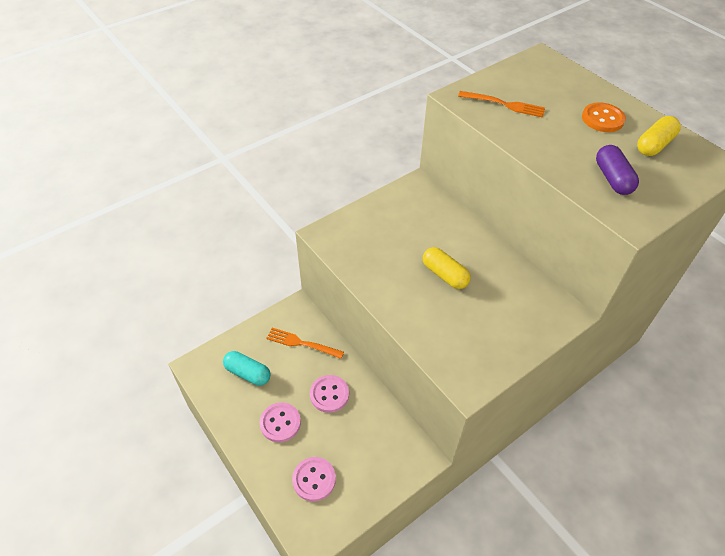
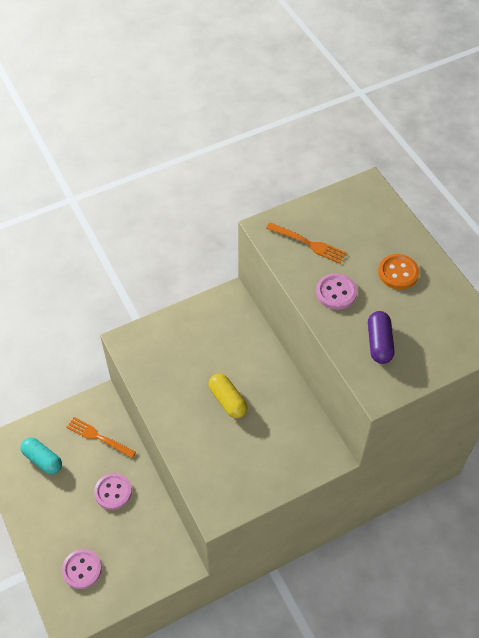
camera: 10 degrees right, 5 degrees up
(280, 423) = (63, 512): pink button -> pink button (336, 292)
(654, 145) = (436, 310): yellow capsule -> none

